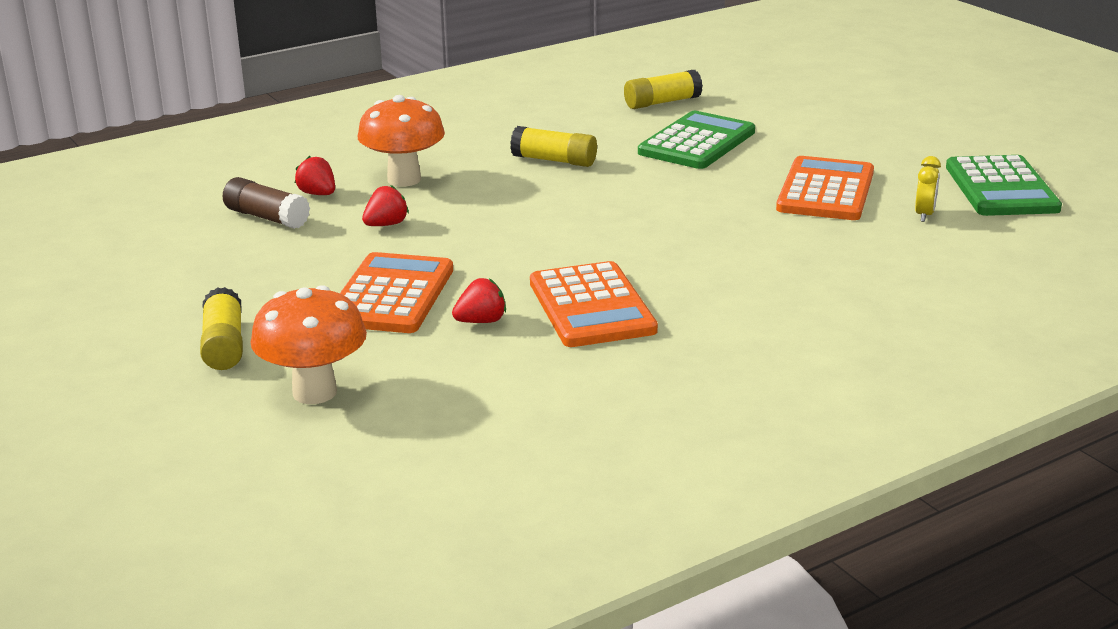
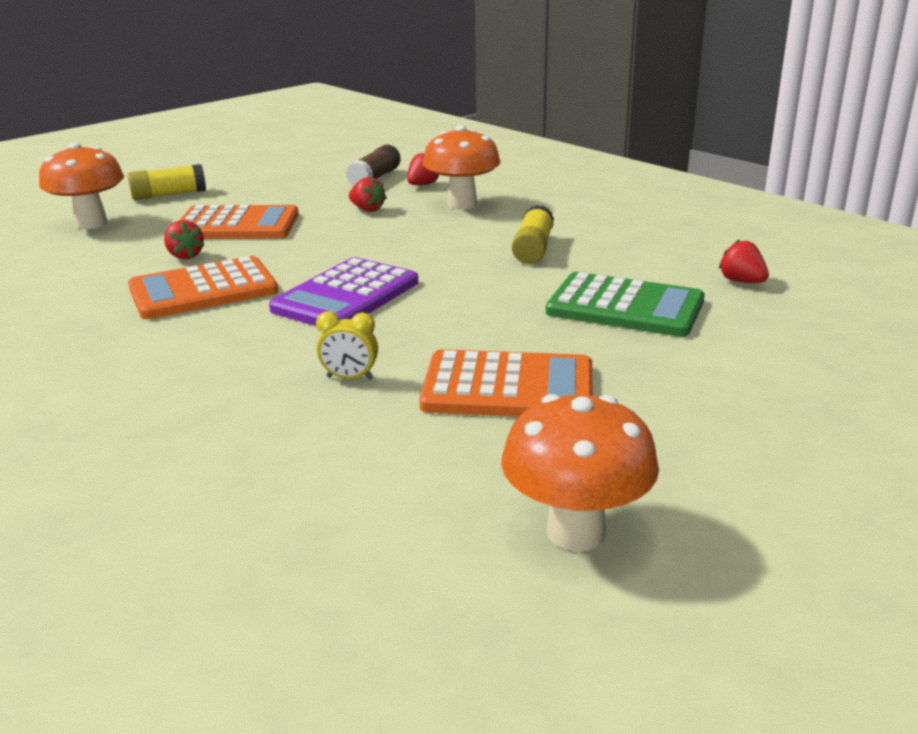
camera: 80 degrees right, 0 degrees up
(634, 240) = (346, 296): none -> purple calculator
(662, 102) = (741, 281): yellow glue stick -> red strawberry
(924, 215) = (448, 460): yellow clock -> yellow clock (350, 378)
(1001, 188) = (575, 532): green calculator -> orange mushroom

